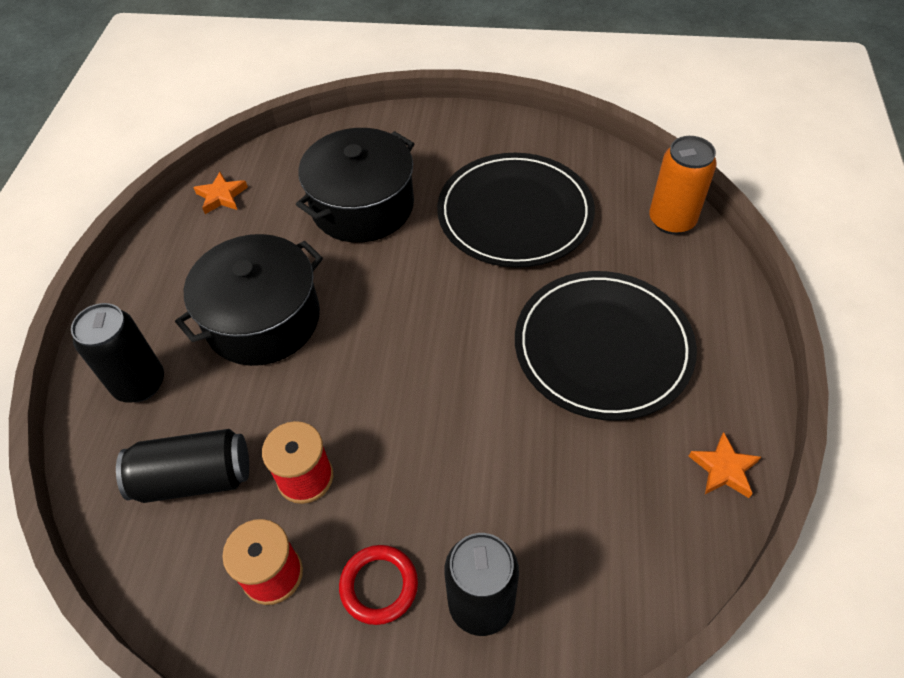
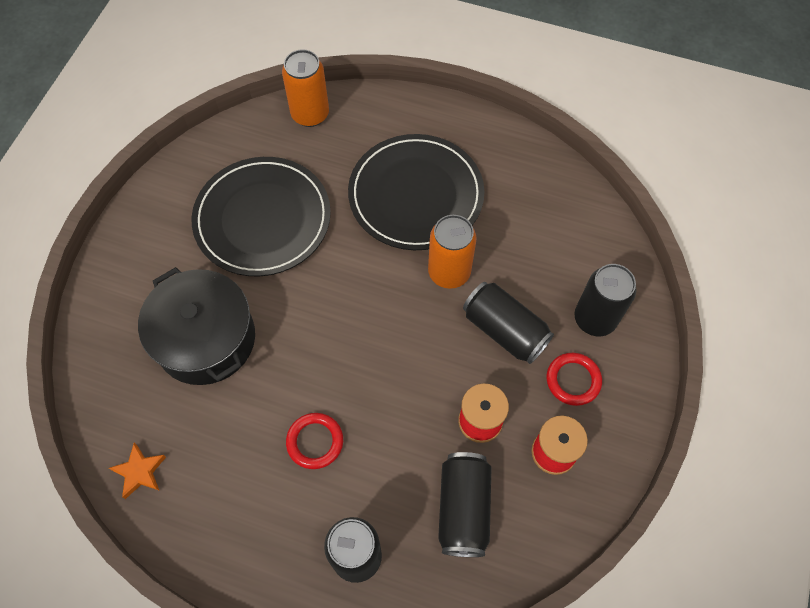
camera: 80 degrees left, 10 degrees up
(263, 319) = (315, 442): black pot -> red ring
(435, 485) = (505, 330): none -> black can
(502, 405) = (449, 272): none -> orange can
(723, 469) = (527, 156): orange star -> none

